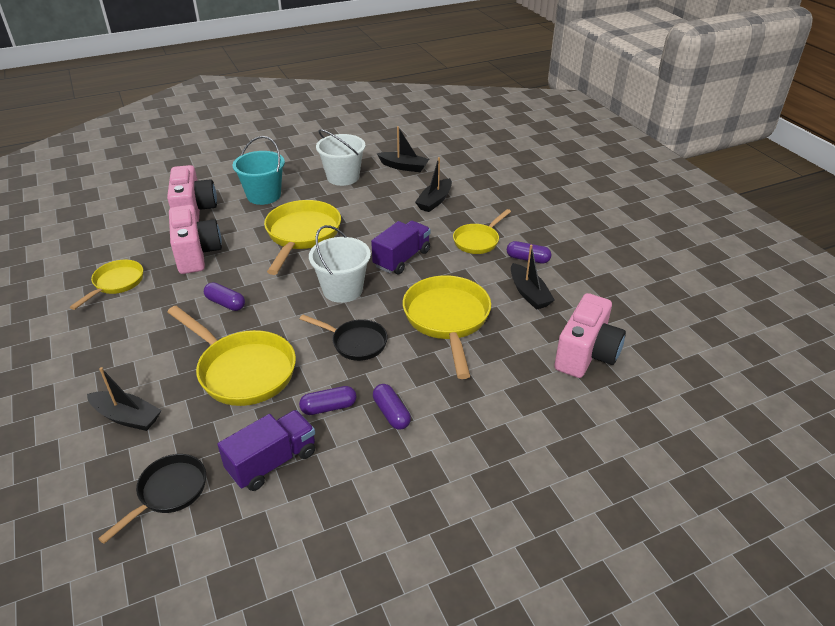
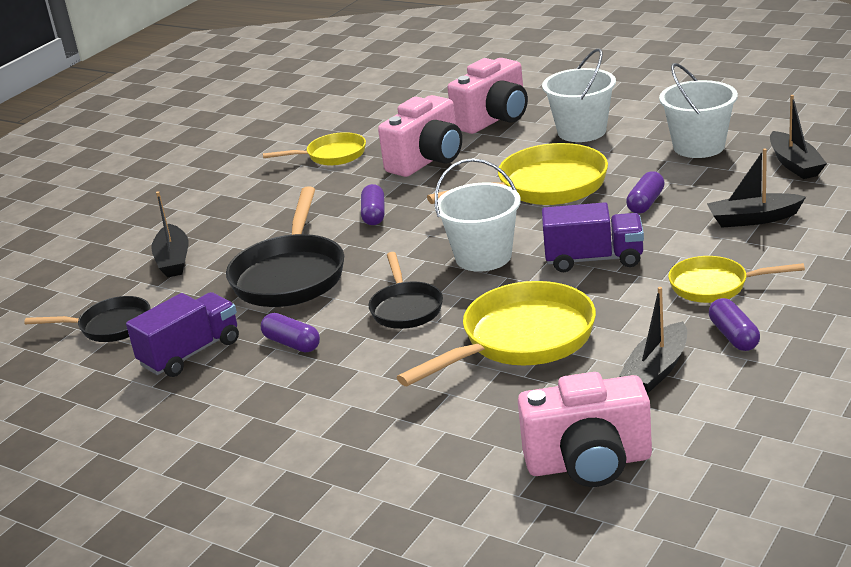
camera: 60 degrees right, 10 degrees down
(242, 370) = (290, 275): yellow pan -> black pan
(264, 195) = (581, 131): turquoise bucket -> white bucket
(272, 462) = (190, 353): purple truck -> purple truck turned 60 degrees counterclockwise
(391, 413) = (323, 381): purple capsule -> purple capsule (645, 203)

